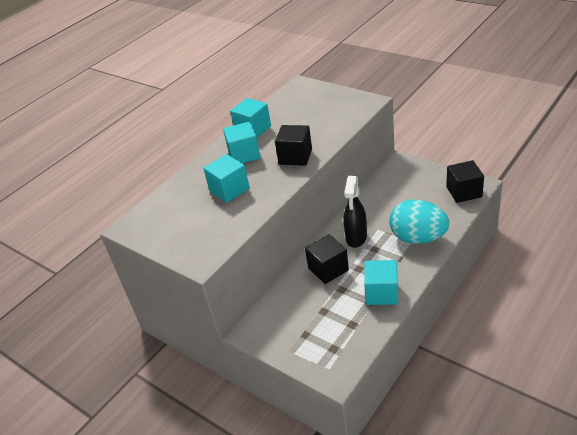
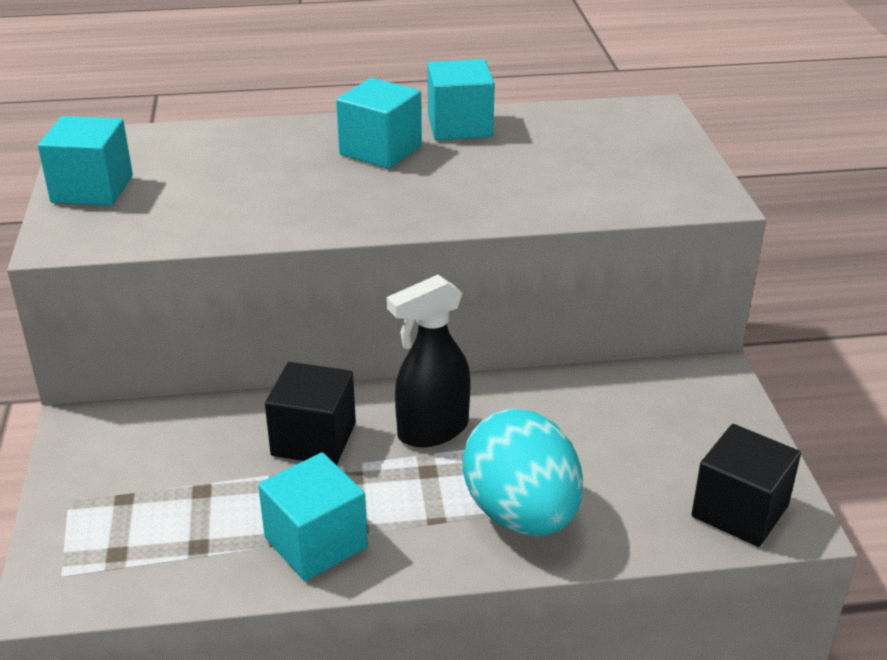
camera: 40 degrees right, 5 degrees down
(229, 190) = (271, 180): turquoise cube -> turquoise cube (92, 189)
(295, 156) = (437, 199): black cube -> none

